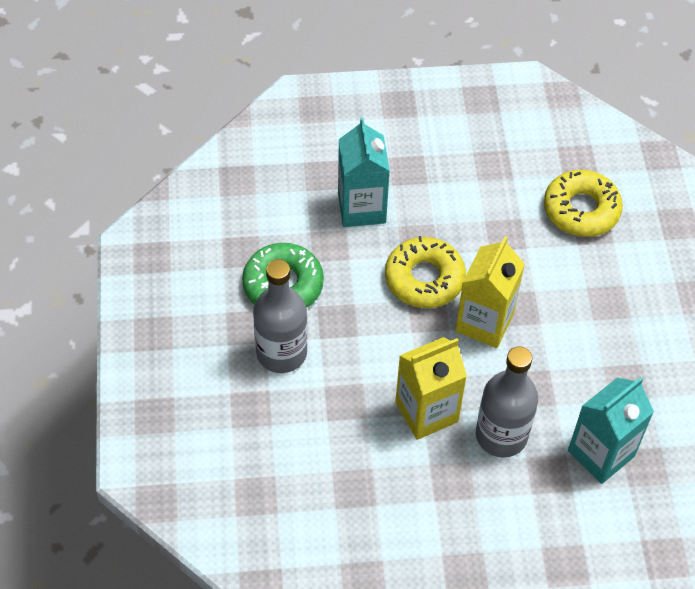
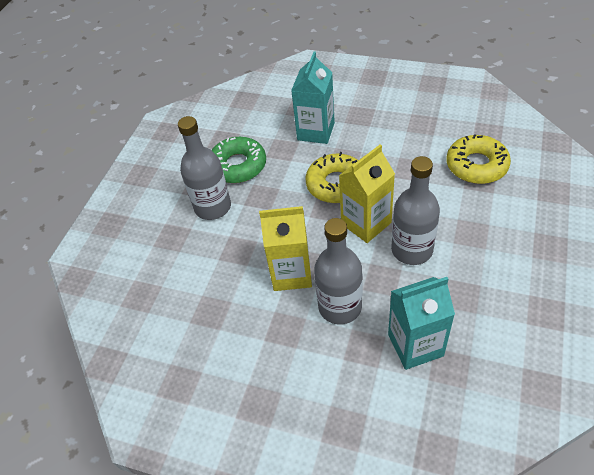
camera: 30 degrees right, 5 degrees down
(551, 342) = (412, 250): none -> grey bottle

